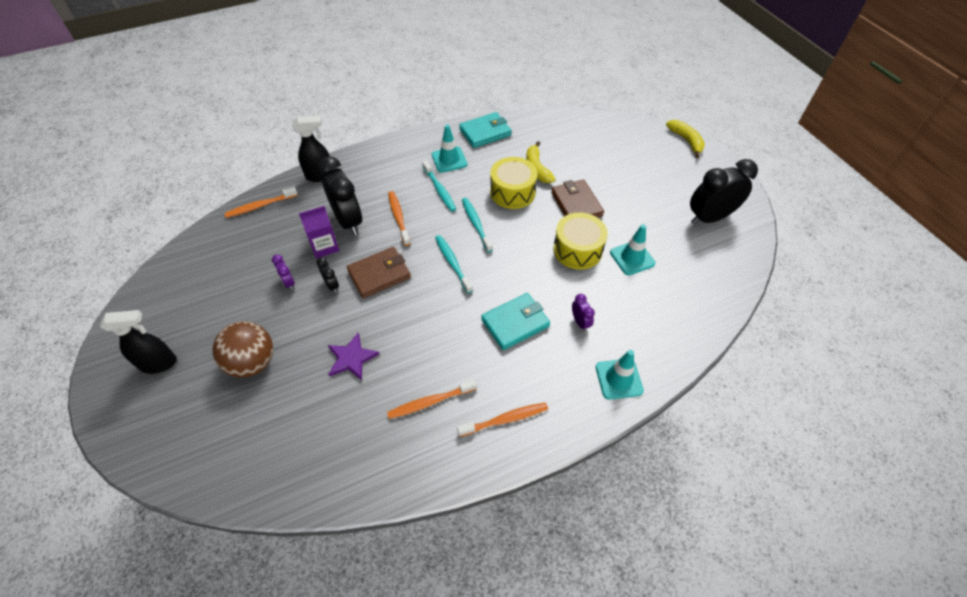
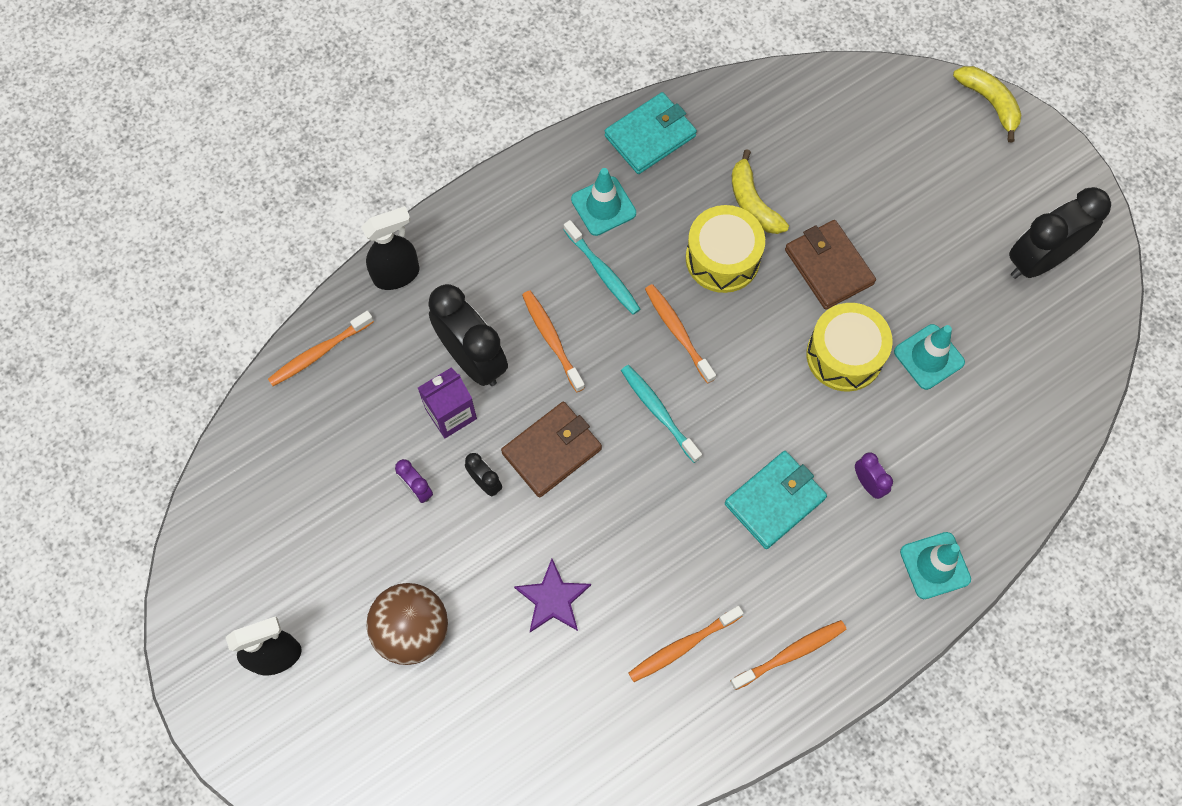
camera: 10 degrees left, 15 degrees up
(476, 224) = (677, 332): turquoise toothbrush -> orange toothbrush

